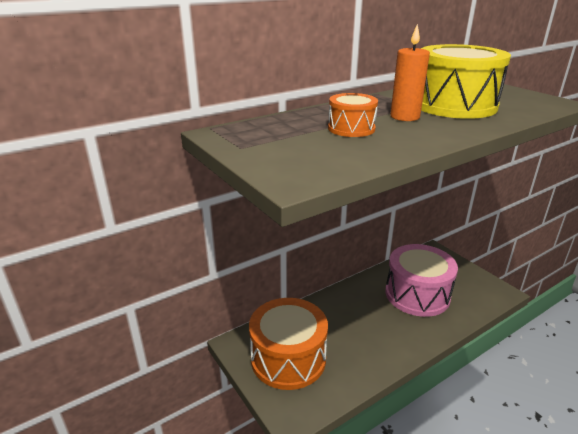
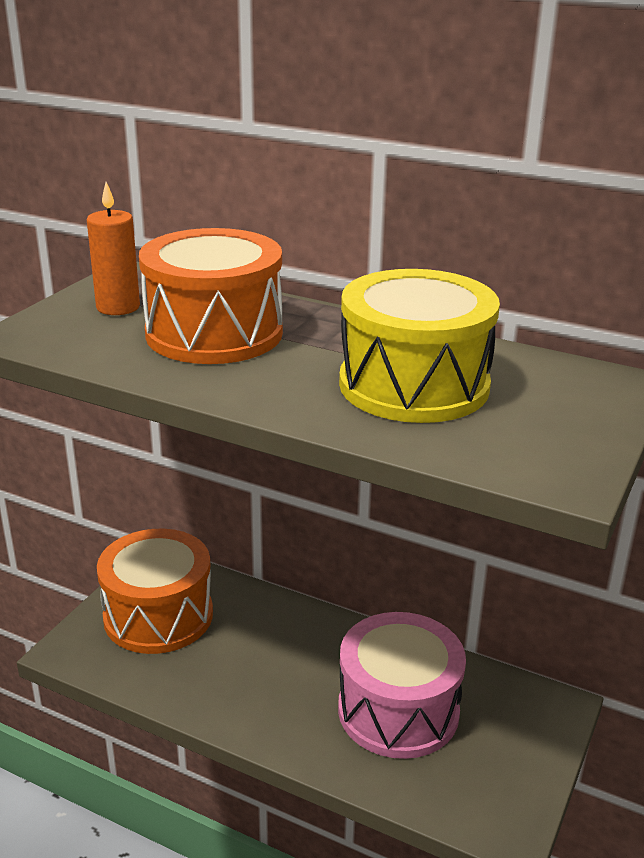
camera: 60 degrees right, 0 degrees up
(351, 128) = (214, 333): orange drum -> orange drum, size x2.00
(404, 117) = (304, 357): orange candle -> orange candle (118, 307)

